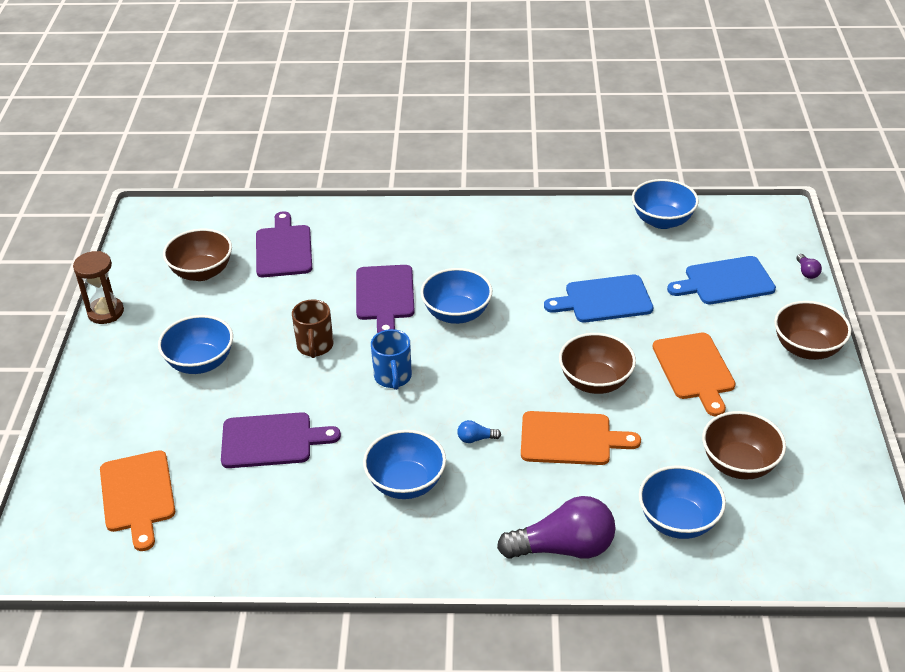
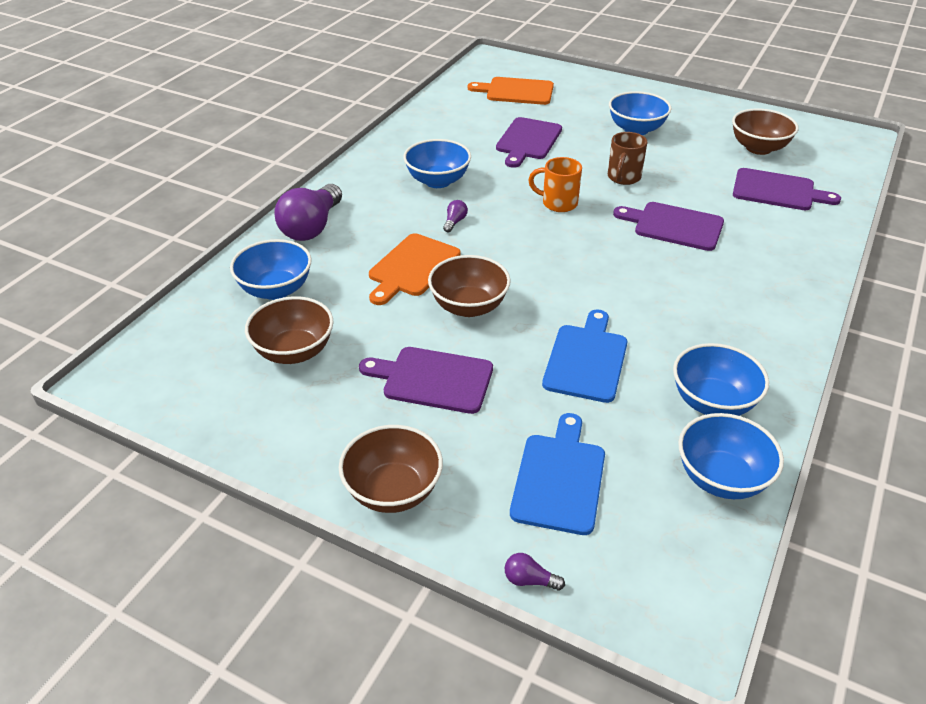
camera: 115 degrees right, 0 degrees up
(106, 312) = (723, 105): brown hourglass -> none
(315, 346) = (623, 178): brown mug -> brown mug turned 90 degrees counterclockwise
(393, 377) = (558, 203): blue mug -> orange mug
(457, 314) = (623, 257): blue bowl -> blue bowl (712, 402)
(476, 439) = (454, 222): blue light bulb -> purple light bulb
(694, 370) = (433, 379): orange cutting board -> purple cutting board

